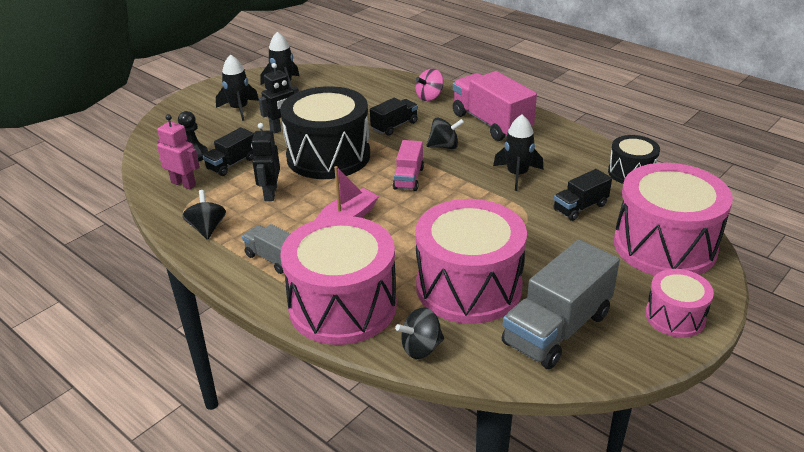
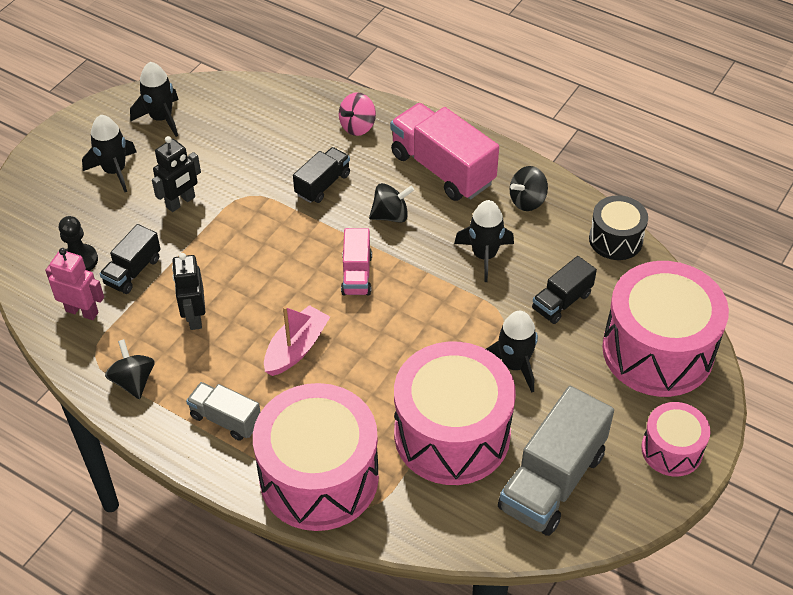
camera: 10 degrees left, 15 degrees up
(328, 156) = (251, 246): black drum -> none
(421, 348) = (414, 523): black spinning top -> black spinning top (527, 201)
(532, 245) = (514, 365): none -> black rocket

